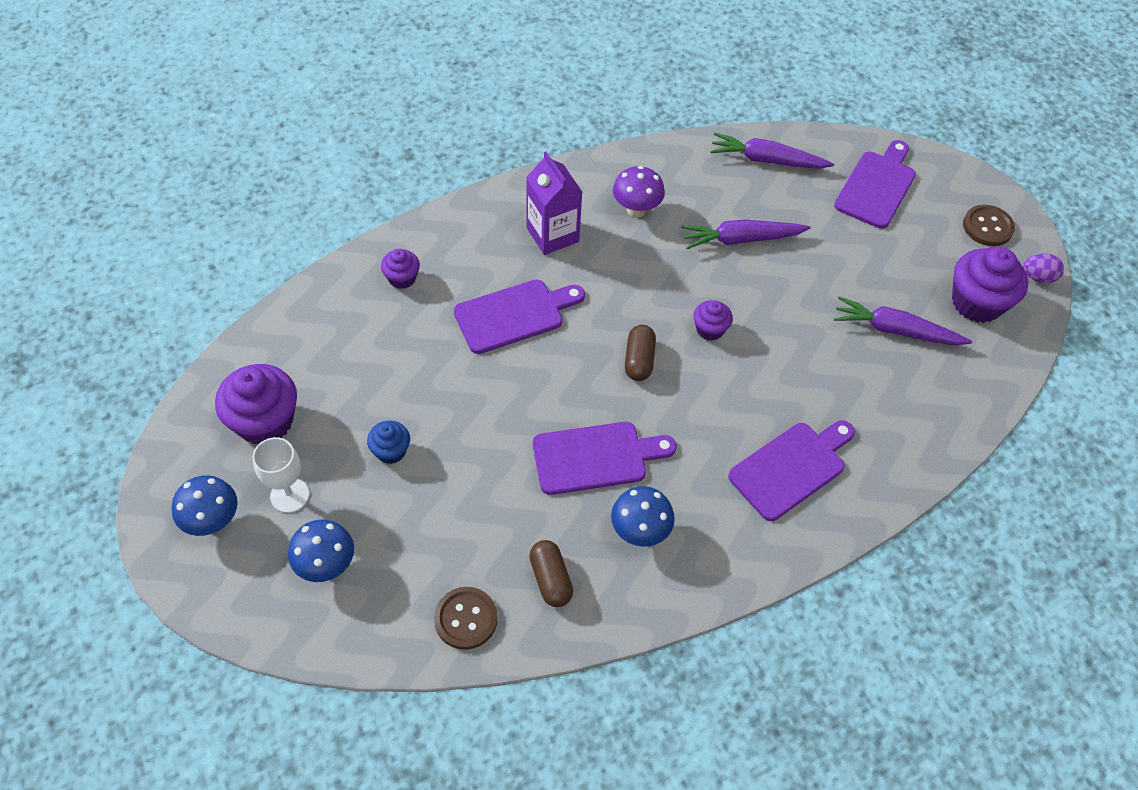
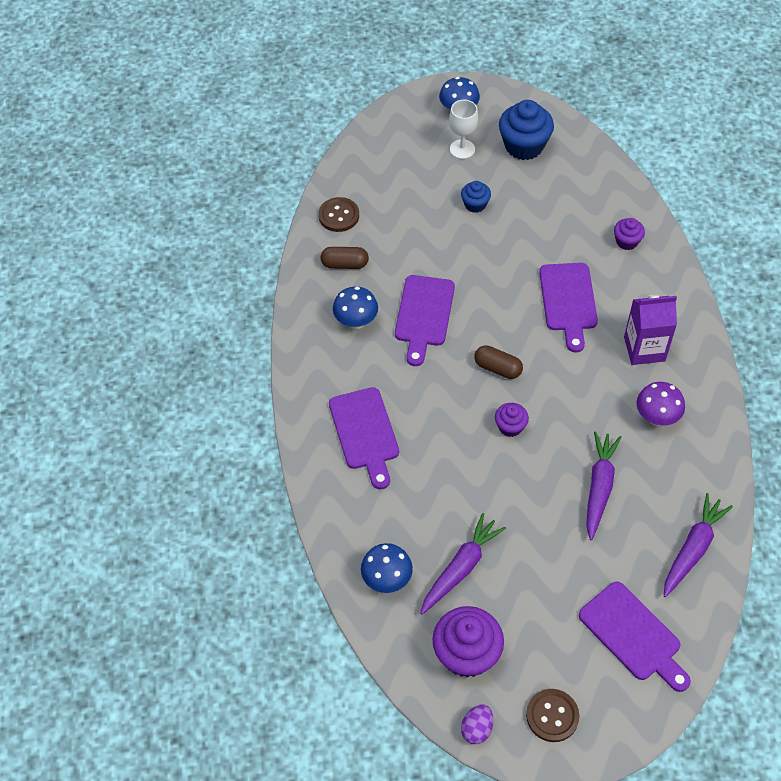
camera: 115 degrees right, 0 degrees up
(265, 421) = (524, 146): purple cupcake -> blue cupcake
(326, 565) = (405, 158): blue mushroom -> blue mushroom (387, 580)

